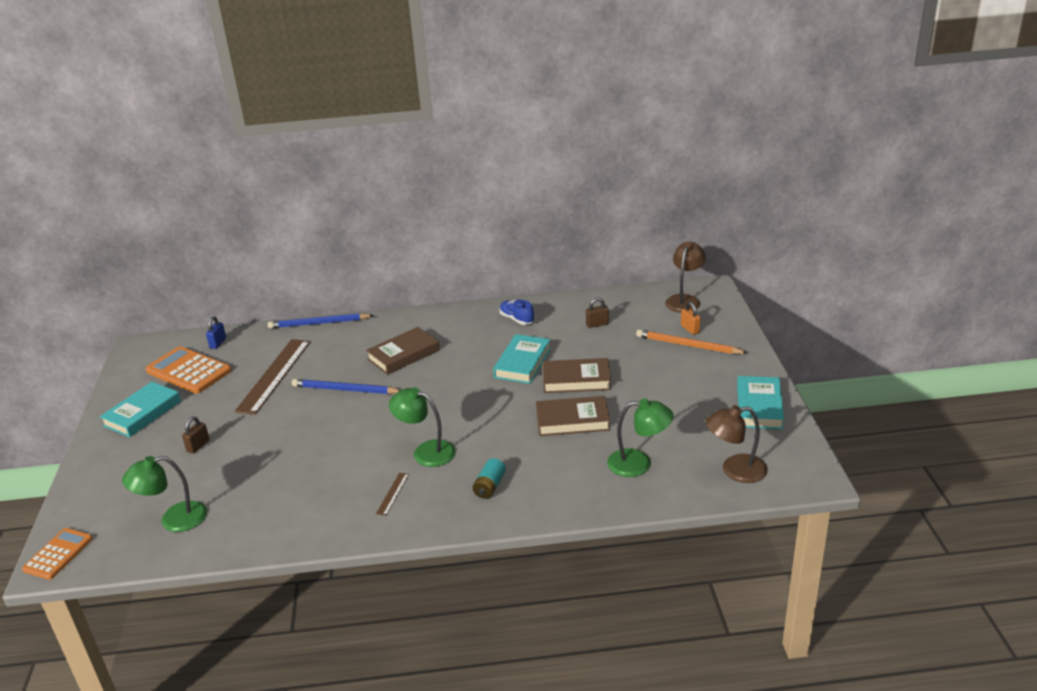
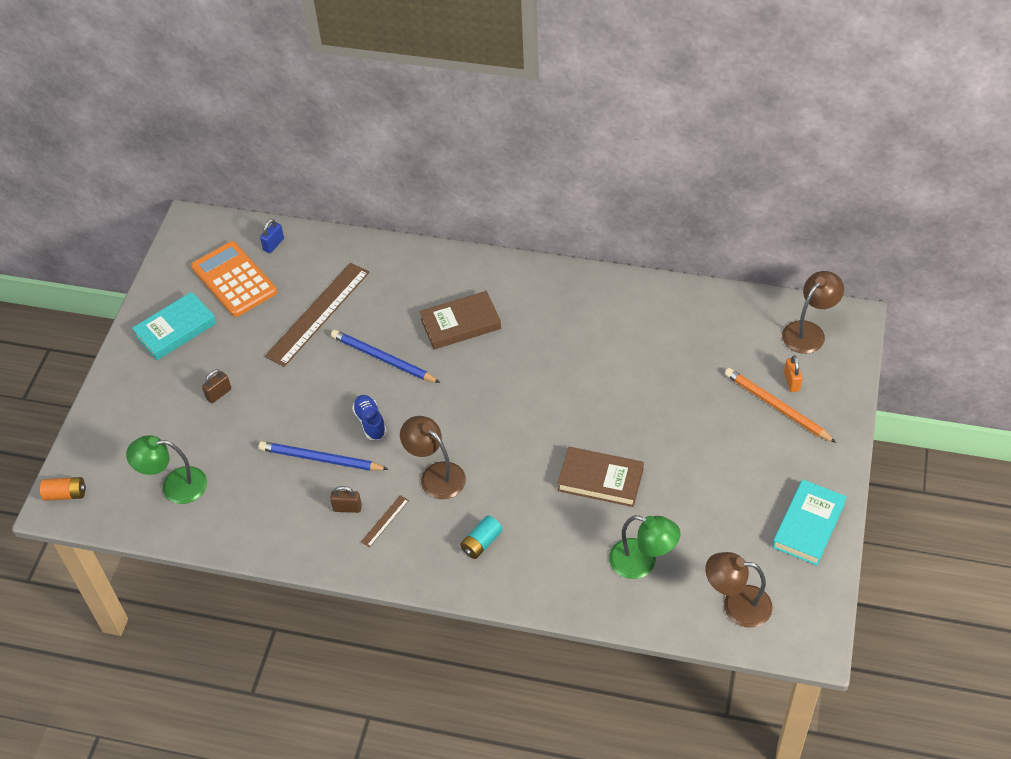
camera: 20 degrees right, 20 degrees up
(58, 554) = (66, 494): orange calculator -> orange battery
(319, 323) = (386, 245): blue pencil -> blue pencil (321, 459)
(426, 451) = (436, 475): green lamp -> brown lamp
(516, 319) = (603, 304): blue shoe -> blue shoe (370, 422)
(522, 363) = (582, 377): turquoise book -> none
(576, 380) = (629, 421): brown book -> none
(597, 324) = (690, 341): brown padlock -> brown padlock (347, 508)

